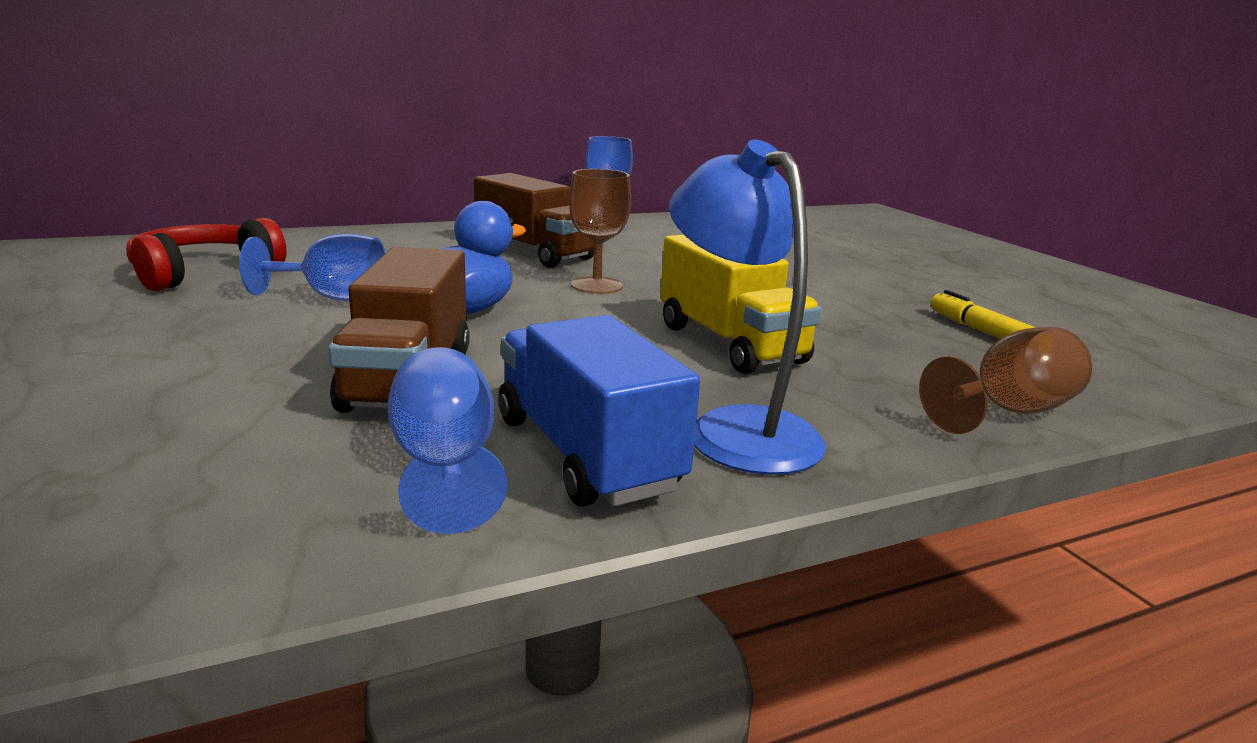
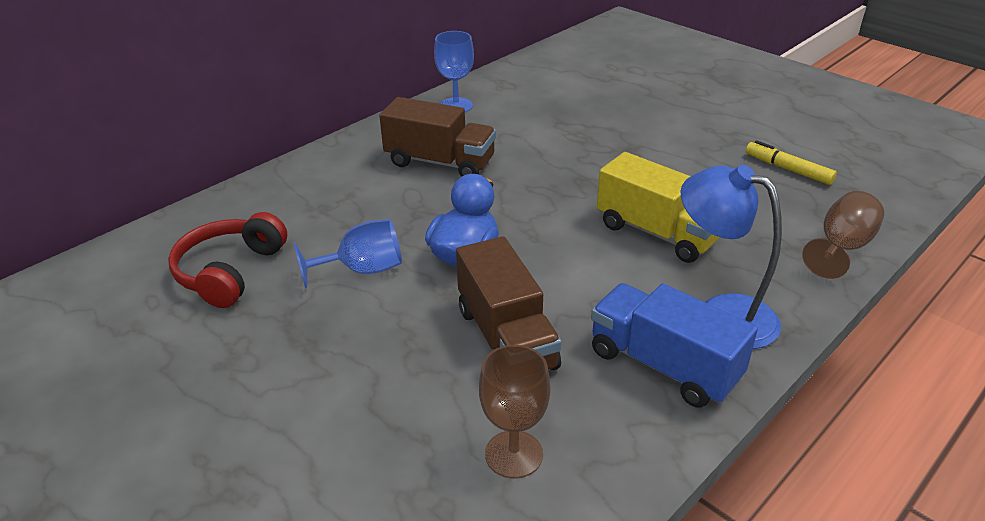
camera: 20 degrees left, 15 degrees up
(445, 466) = (603, 403): blue goblet -> none
(596, 286) = (522, 193): brown goblet -> brown goblet (513, 454)

